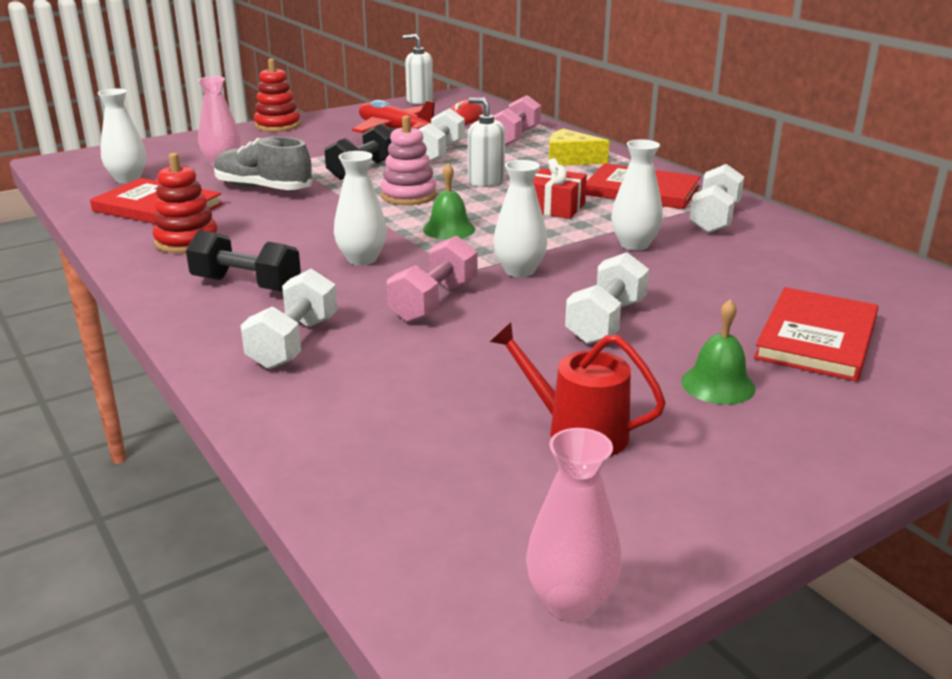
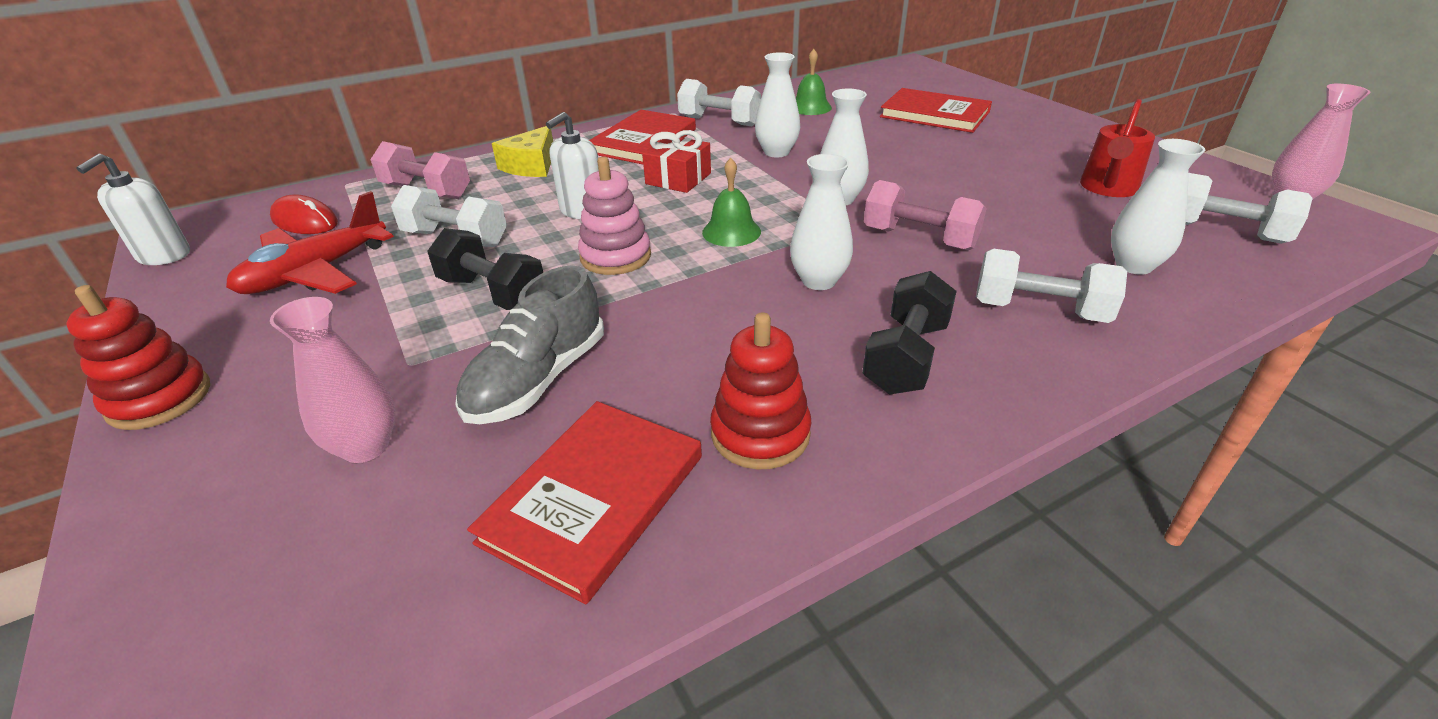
camera: 85 degrees left, 10 degrees up
(128, 179) = (389, 586): white vase -> white vase (1133, 265)
(606, 322) = (934, 171): white dumbbell -> white dumbbell (1223, 232)
(718, 384) = (1015, 145): green bell -> green bell (810, 107)

